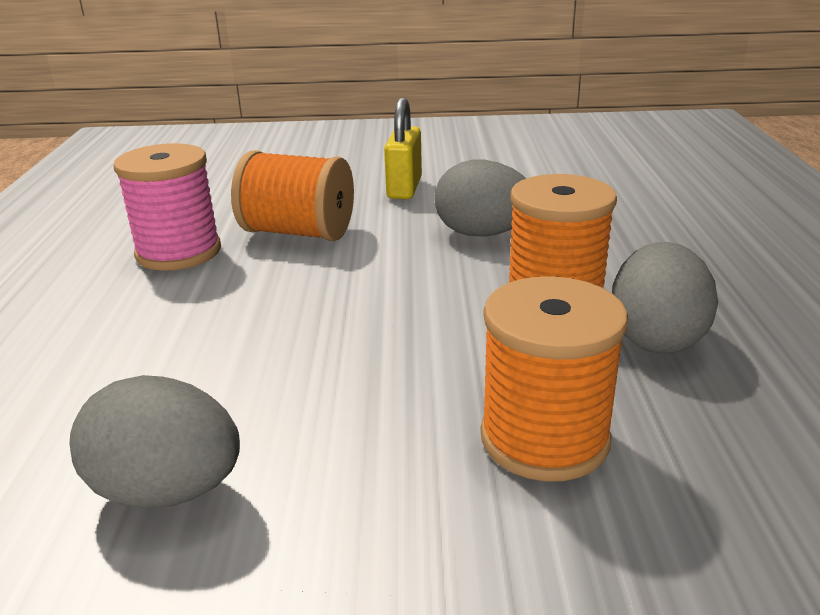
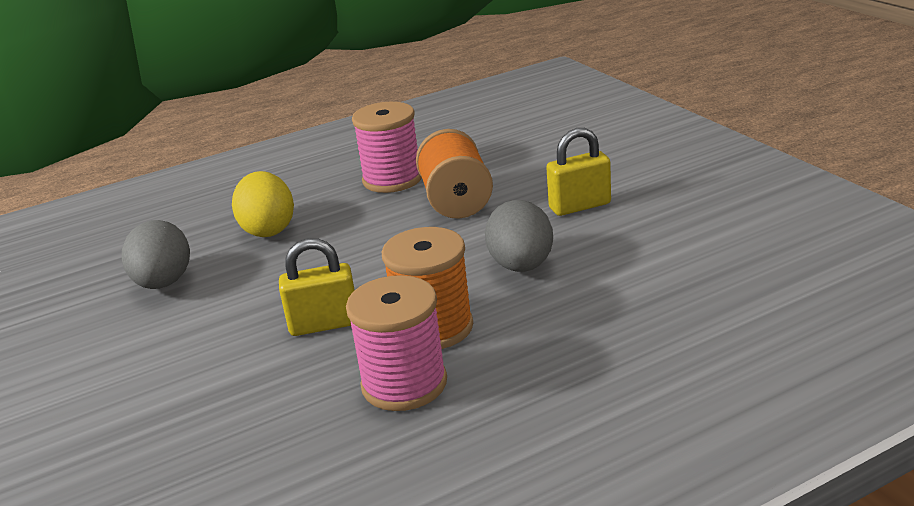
camera: 65 degrees right, 0 degrees up
(154, 358) = (268, 229): none -> yellow egg
(476, 363) = (324, 324): none -> yellow padlock
(544, 438) = (255, 371): orange spool -> none
(656, 338) = (404, 384): grey egg -> pink spool

